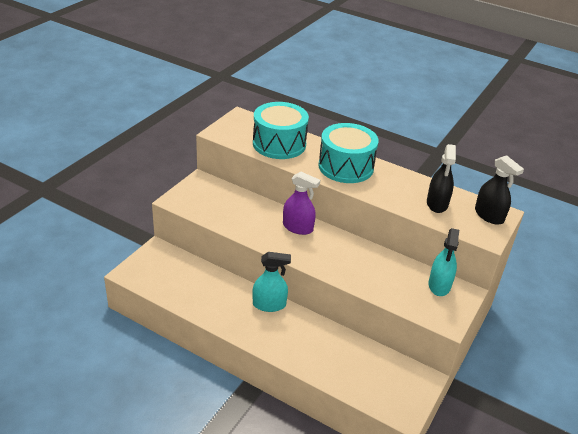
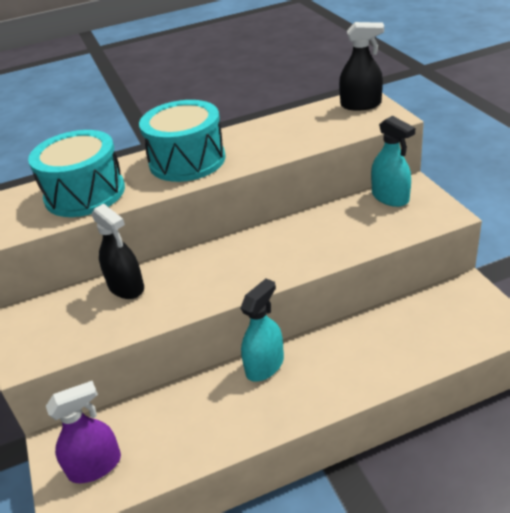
camera: 45 degrees left, 0 degrees up
(298, 227) = (204, 262): purple spray bottle -> purple spray bottle (95, 466)
(437, 204) = (313, 126): black spray bottle -> black spray bottle (126, 287)

